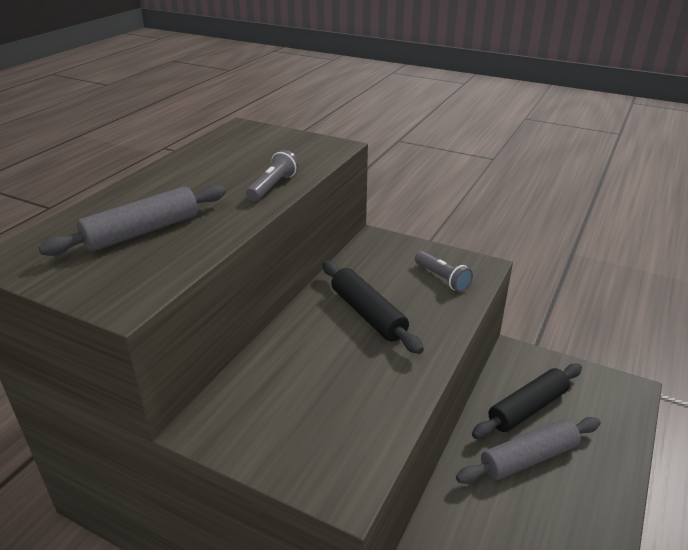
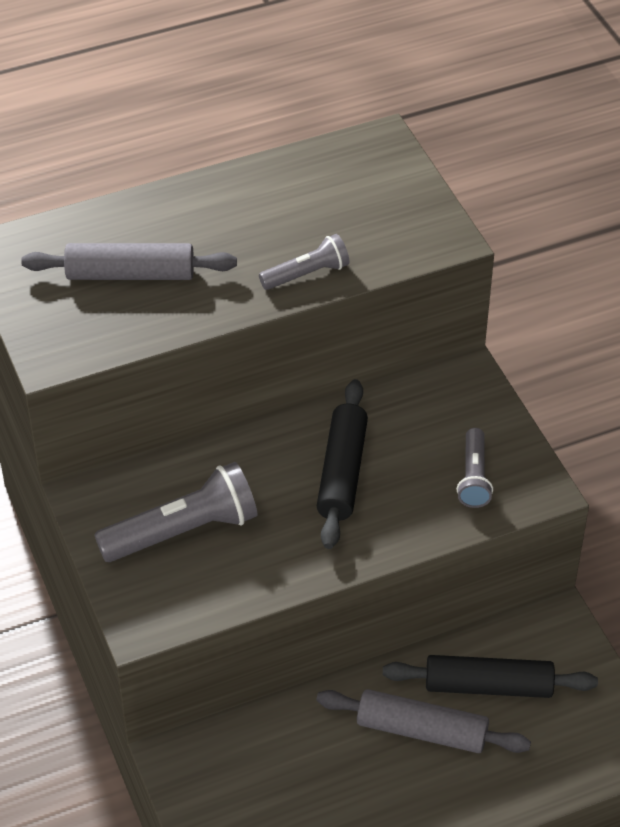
camera: 40 degrees right, 15 degrees up
(304, 405) = (183, 531): none -> grey flashlight

